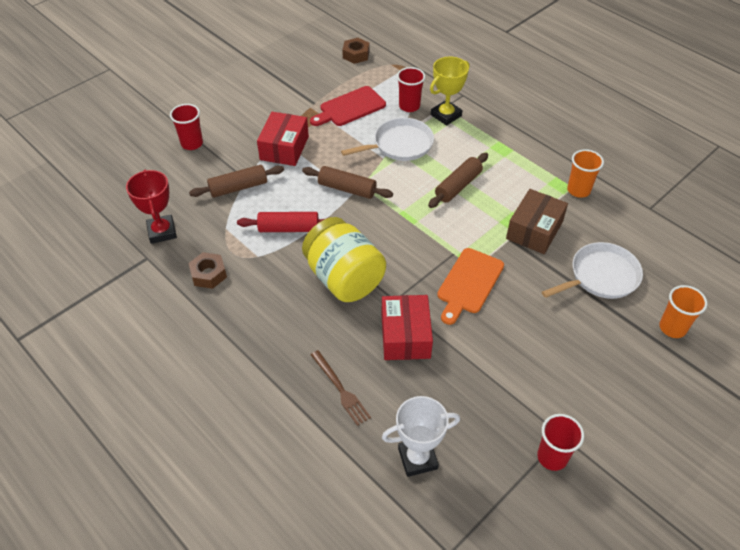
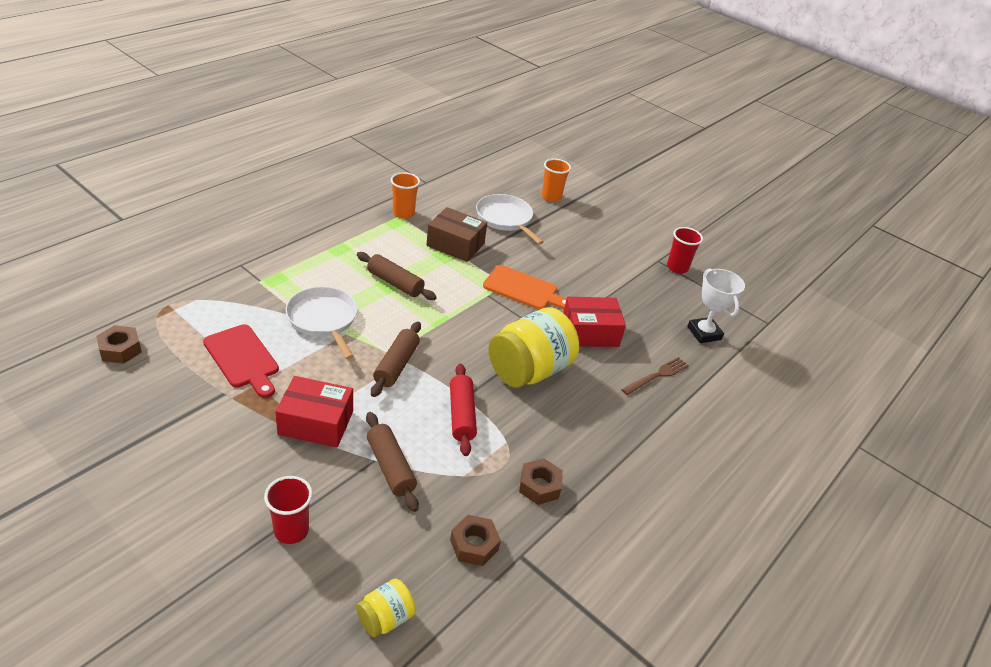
camera: 100 degrees left, 10 degrees down
(118, 188) = (385, 618): none -> yellow jar
(162, 232) = (474, 545): red trophy -> brown nut
(409, 106) = (252, 307): red cup -> none
(446, 115) = (276, 281): yellow trophy -> none

